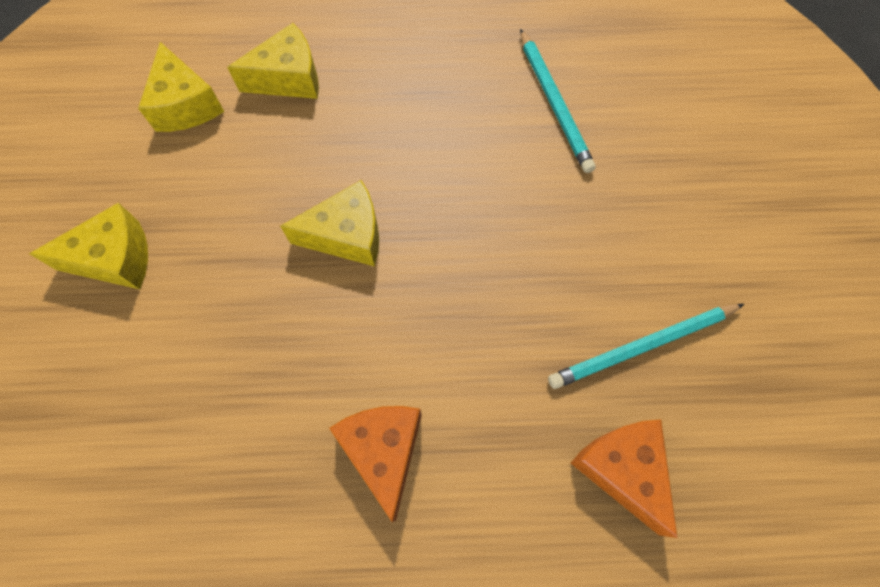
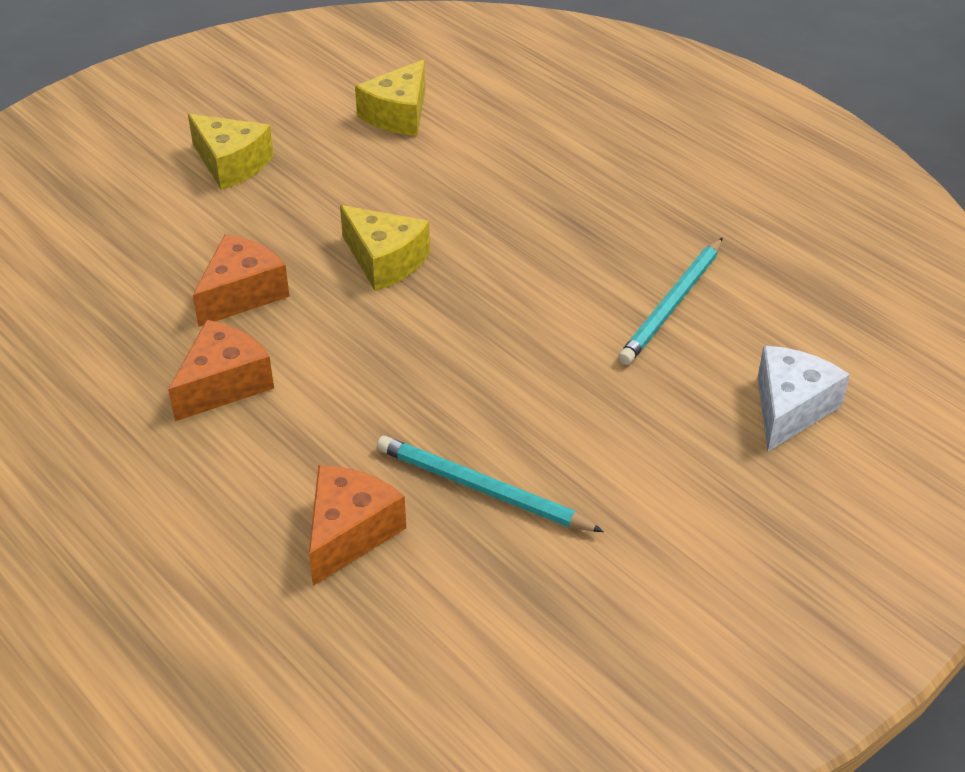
camera: 50 degrees right, 25 degrees down
(287, 362) = (242, 293): none -> orange cheese
(289, 78) = (491, 147): yellow cheese -> none
(700, 118) = (790, 408): none -> white cheese

